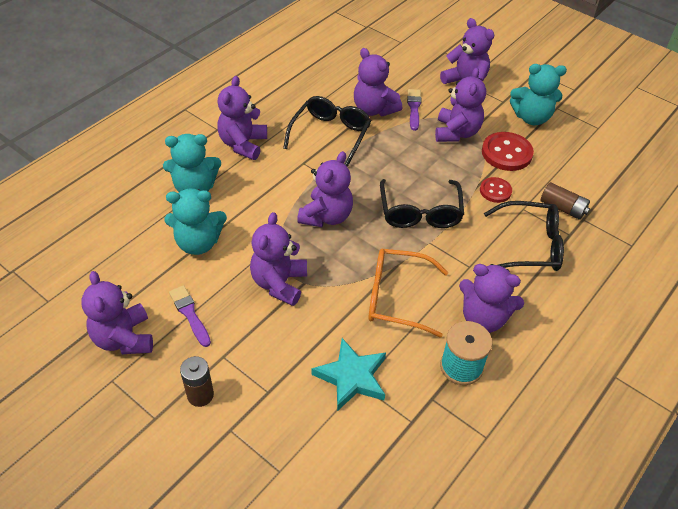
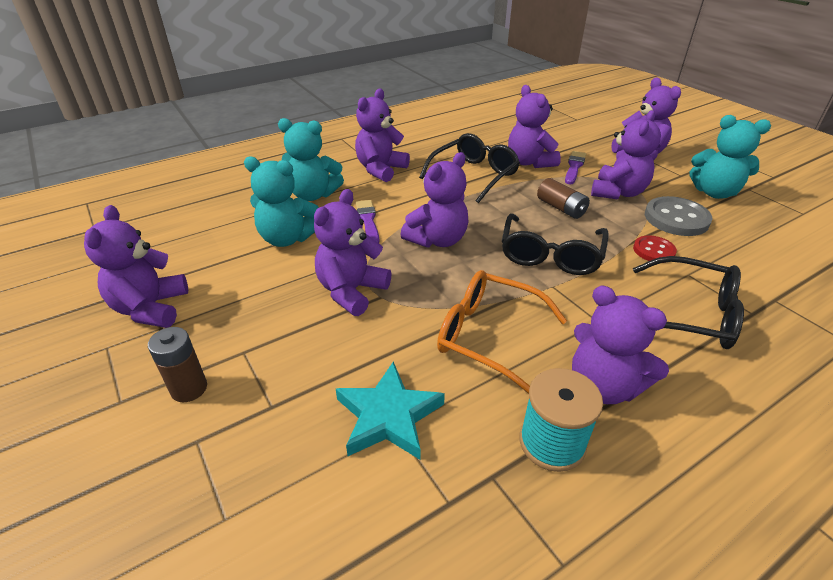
camera: 20 degrees right, 10 degrees down
(190, 314) = (235, 300): purple brush -> purple brush (368, 221)
(506, 153) = (676, 218): red button -> grey button
(562, 208) = (745, 283): brown battery -> brown battery (561, 208)

